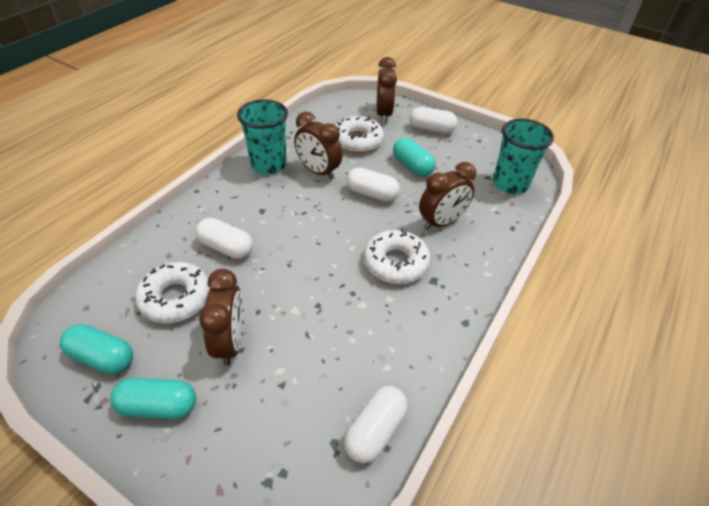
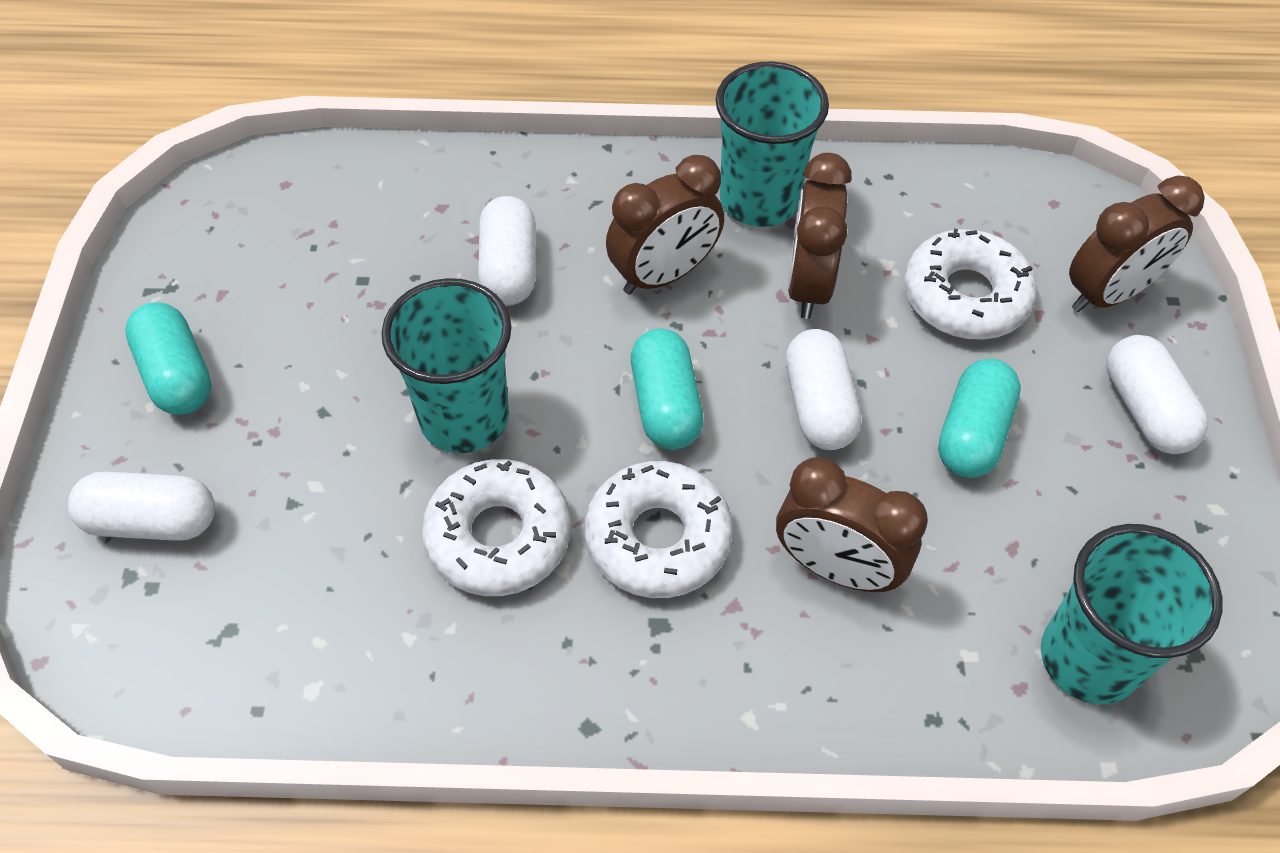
camera: 60 degrees right, 10 degrees up
(102, 357) = (216, 261): turquoise capsule -> turquoise capsule (665, 405)
(176, 298) = (365, 272): white donut -> white donut (498, 536)
(231, 342) = (328, 391): brown clock -> brown clock (663, 275)
(290, 297) = (464, 418): none -> turquoise cup
(375, 430) = (278, 677): white capsule -> white capsule (152, 521)

